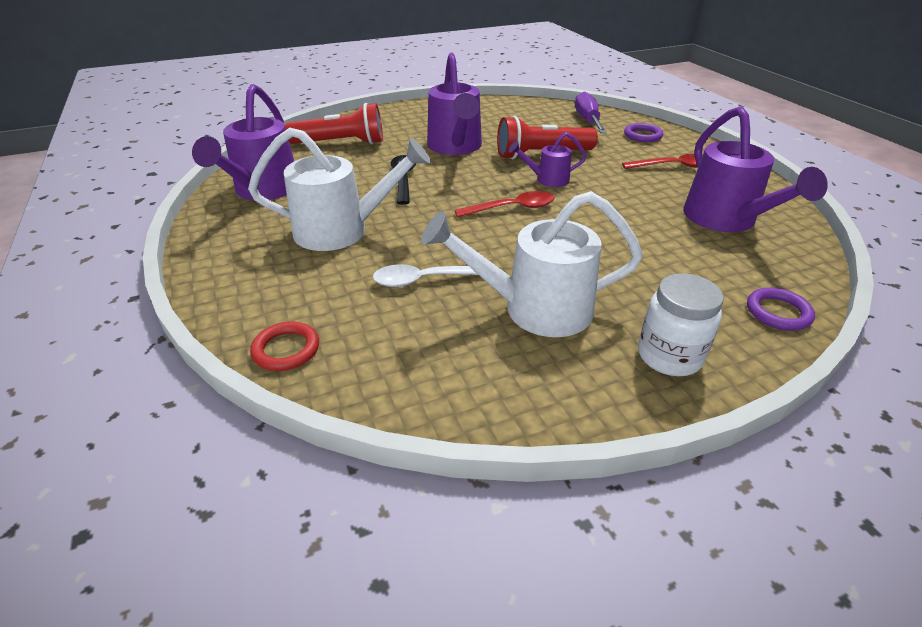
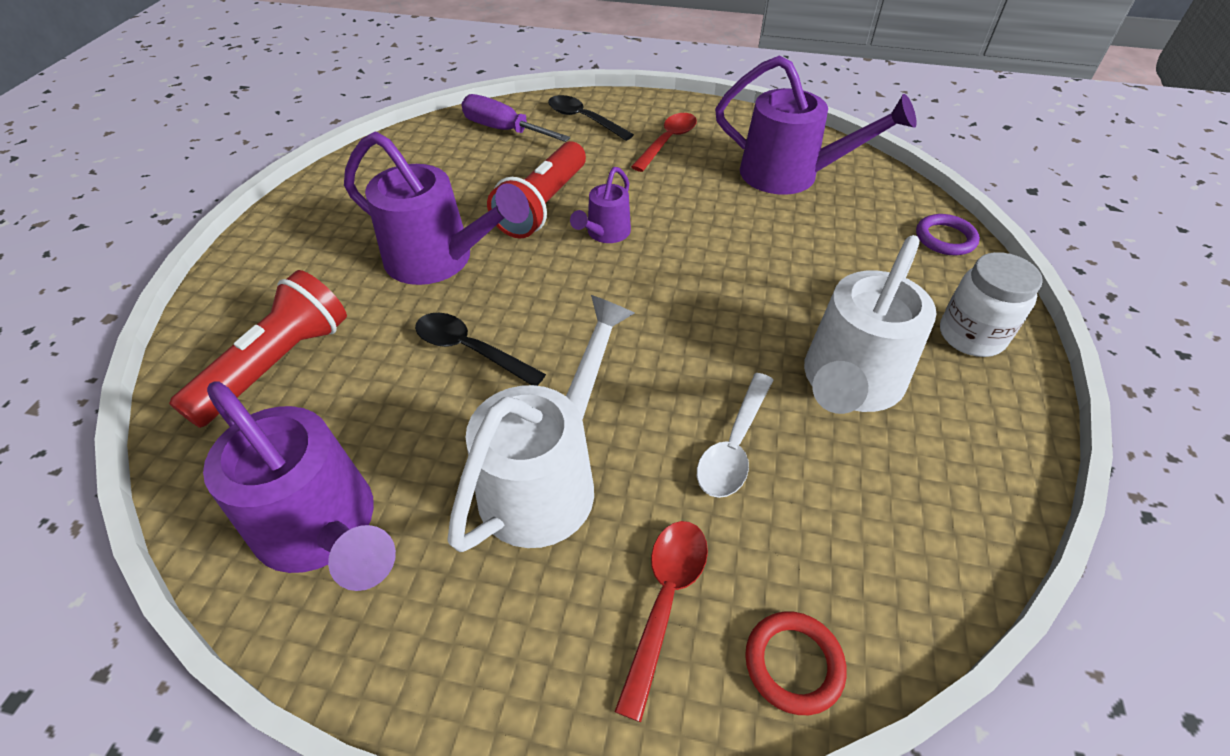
camera: 55 degrees left, 10 degrees up
(512, 208) = (641, 294): red spoon -> red spoon (664, 602)
(642, 135) = (584, 119): purple ring -> black spoon

